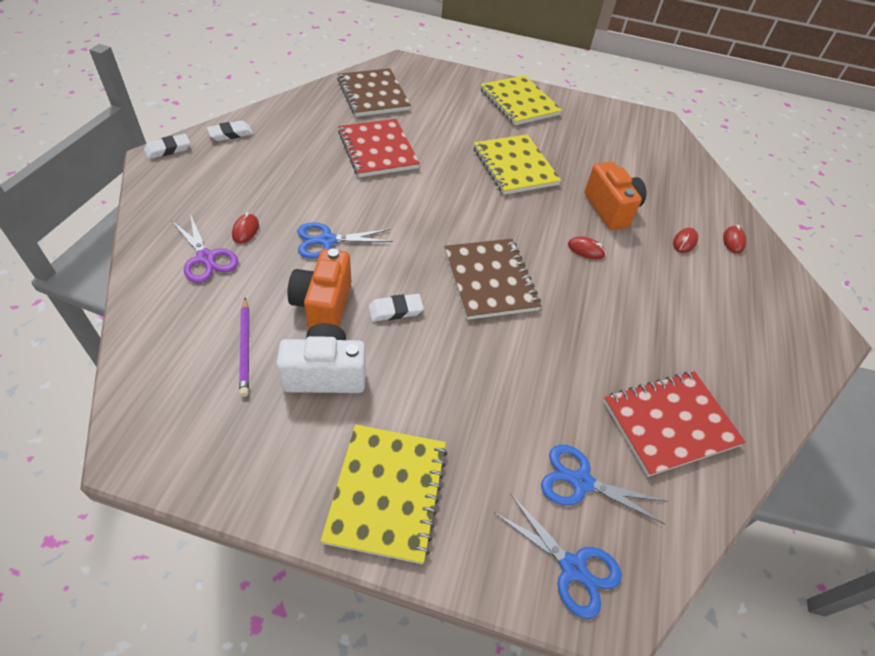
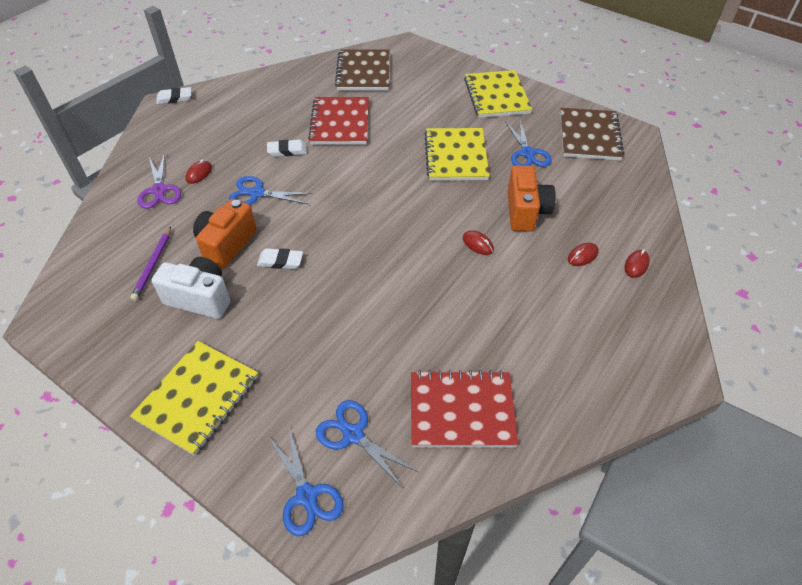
camera: 25 degrees right, 0 degrees up
(230, 134) = (228, 92): white eraser -> white eraser (287, 150)
(490, 280) = (373, 253): brown notebook -> brown notebook (589, 136)
(579, 153) = (527, 153): none -> blue scissors

